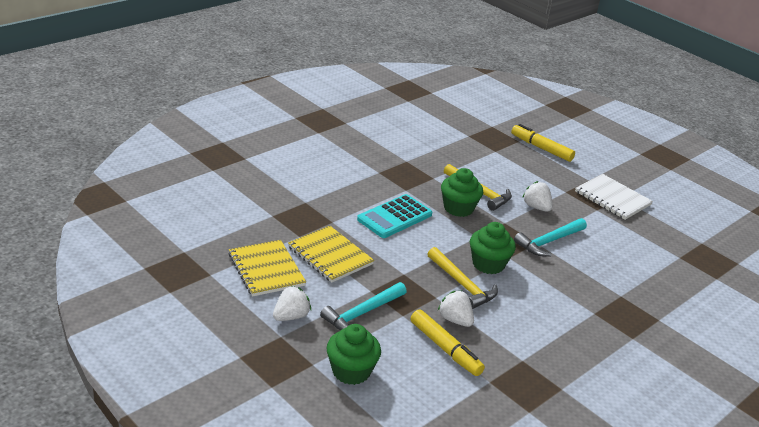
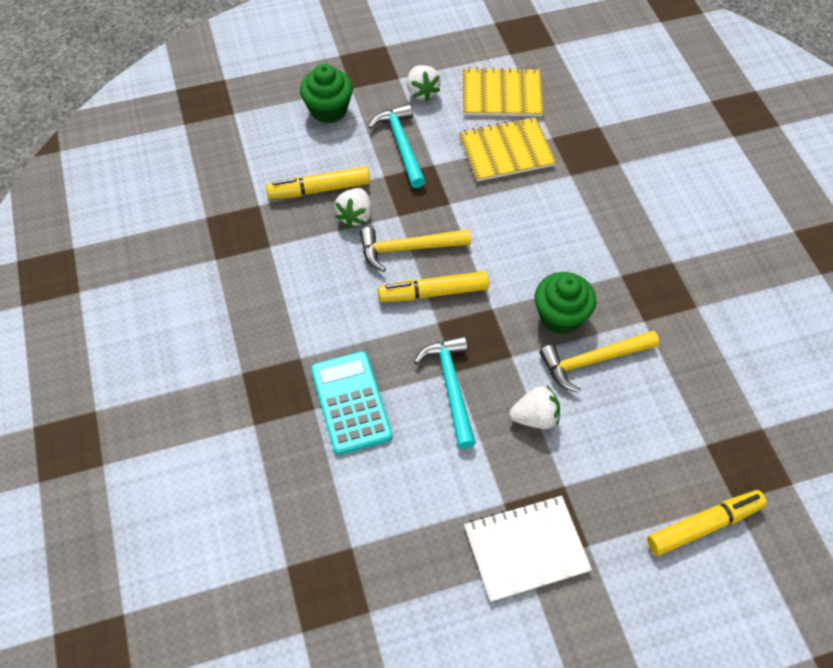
camera: 120 degrees right, 25 degrees up
(394, 217) = (561, 238): turquoise calculator -> turquoise calculator (351, 403)
(455, 320) = (355, 216): white strawberry -> white strawberry turned 120 degrees clockwise
(488, 264) = (433, 292): green cupcake -> yellow marker

